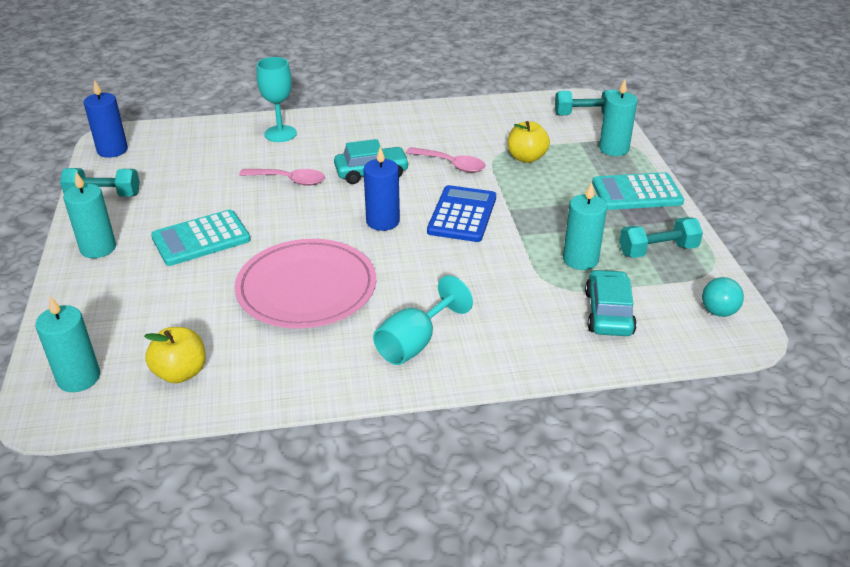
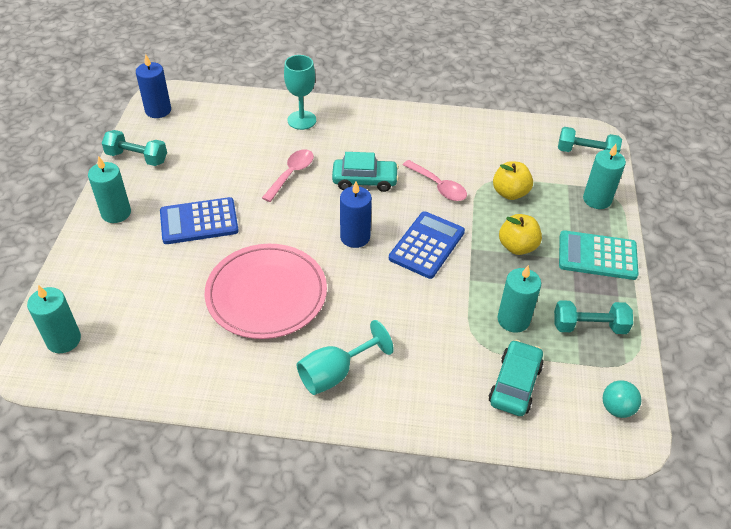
camera: 15 degrees right, 10 degrees up
(181, 373) = (140, 355): yellow apple -> yellow apple (517, 247)
(201, 239) = (199, 222): turquoise calculator -> blue calculator
(289, 180) = (291, 174): pink spoon -> pink spoon turned 90 degrees counterclockwise

